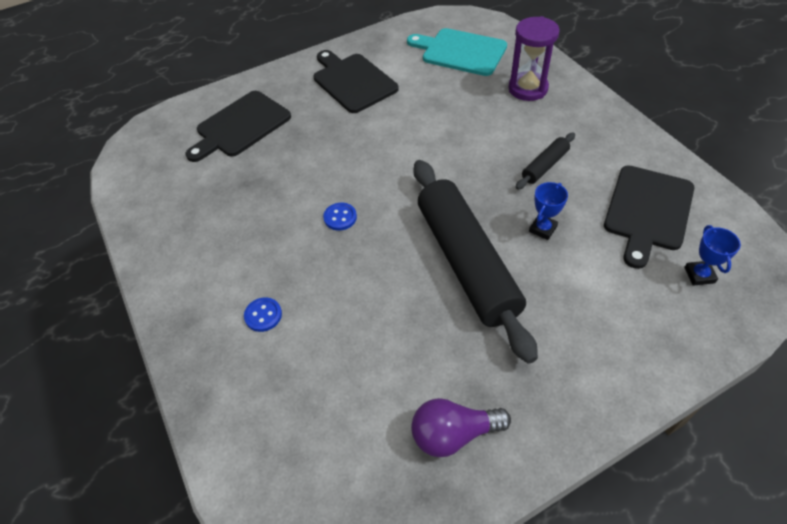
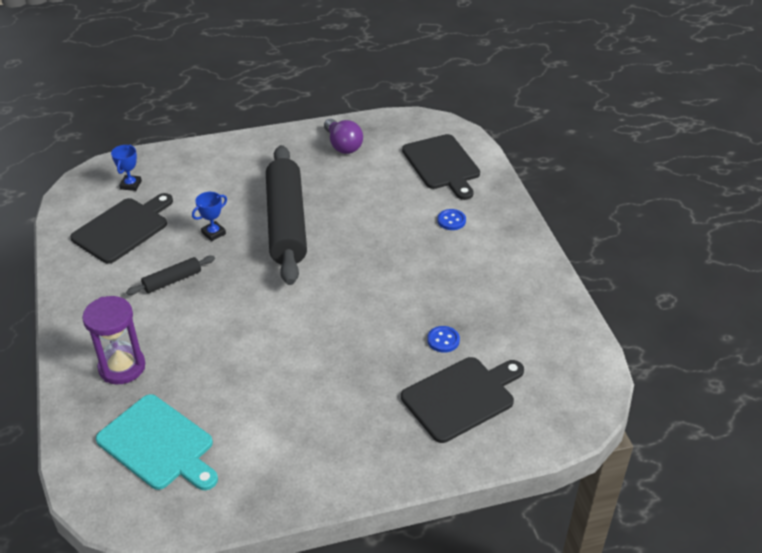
camera: 170 degrees left, 10 degrees down
(340, 217) = (375, 276): blue button -> blue button (443, 340)
(353, 81) = (313, 431): black cutting board -> black cutting board (442, 165)
(453, 434) = (342, 145): purple light bulb -> purple light bulb turned 60 degrees clockwise

